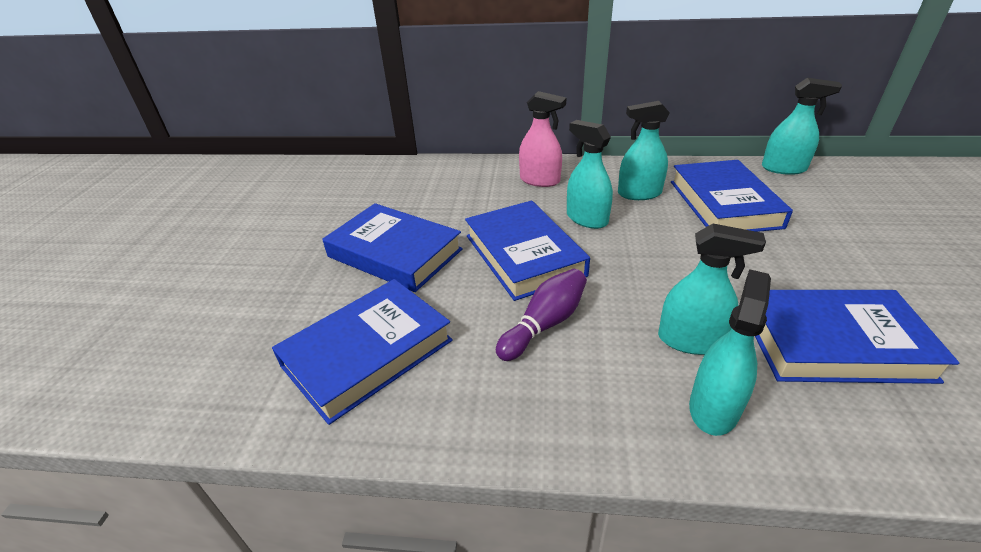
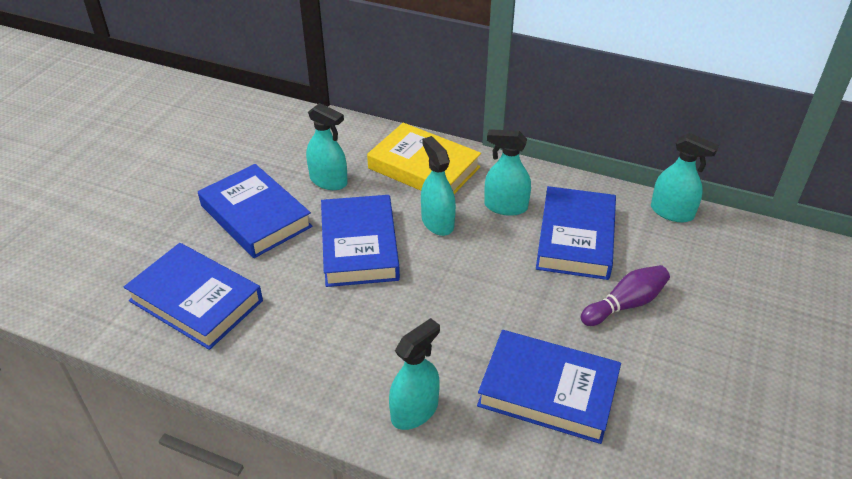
camera: 15 degrees right, 5 degrees up
(368, 353) = (196, 301): blue book -> blue book turned 60 degrees clockwise
(540, 180) = (424, 168): pink spray bottle -> yellow book
(544, 324) = (337, 313): purple bowling pin -> purple bowling pin (625, 304)
(690, 340) = (438, 357): turquoise spray bottle -> turquoise spray bottle (328, 181)

